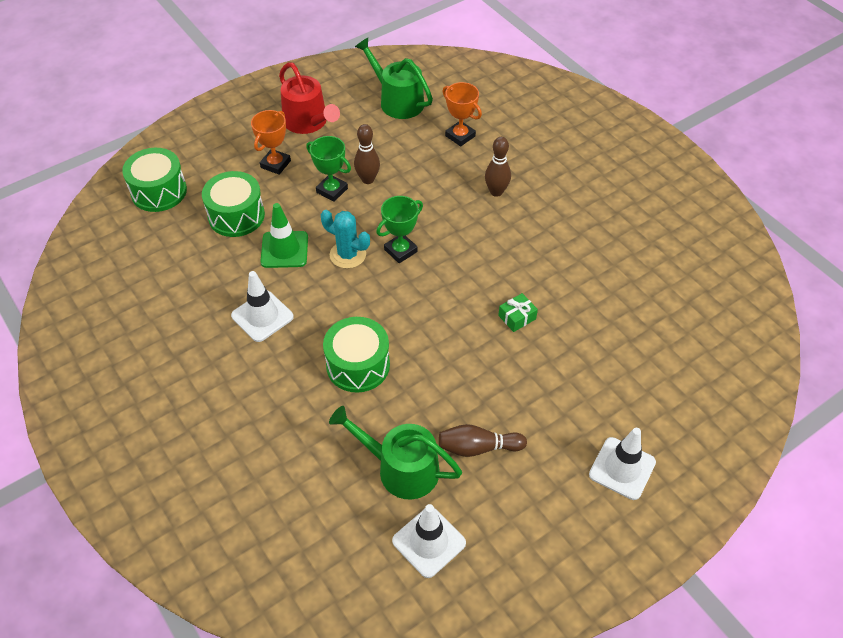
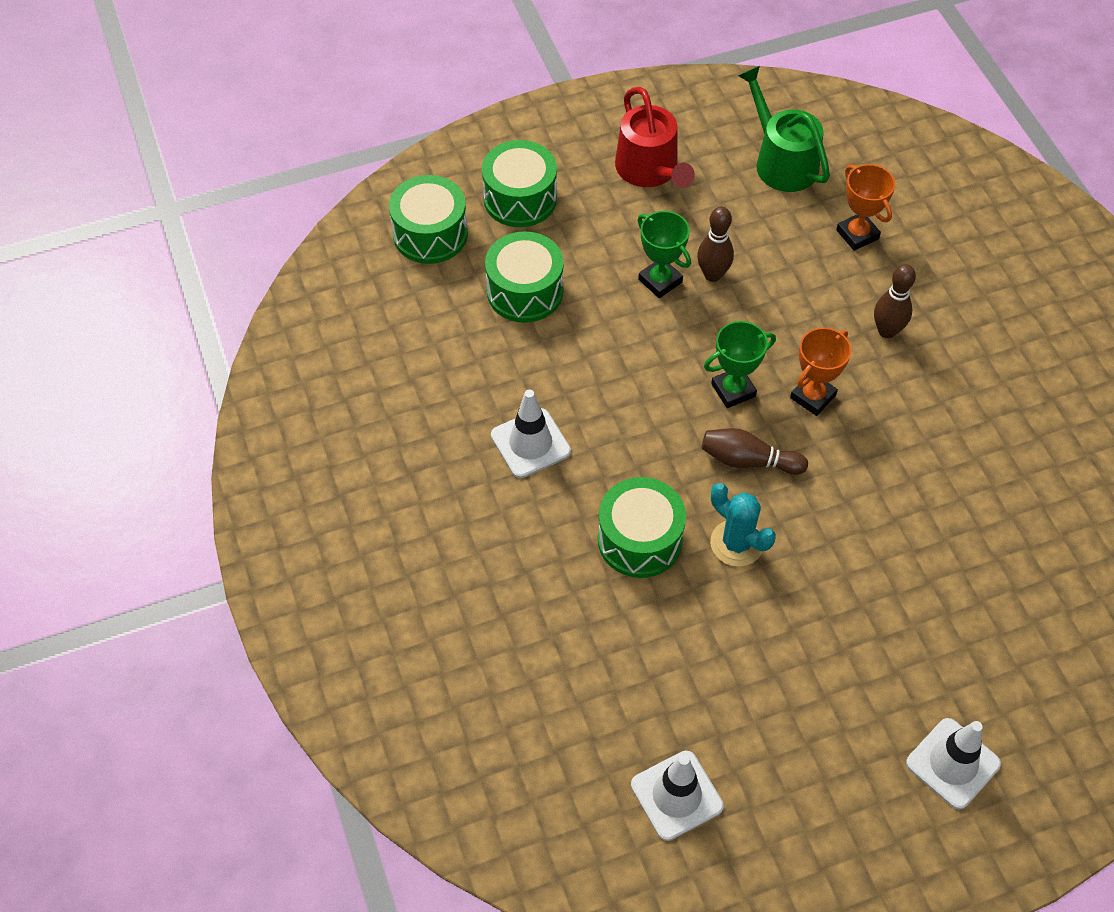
camera: 15 degrees right, 5 degrees up
(220, 156) = (520, 198): none -> green drum
(275, 164) = (592, 225): orange trophy -> orange trophy (813, 396)
(284, 250) = (578, 355): green traffic cone -> none
(348, 255) = (661, 380): turquoise cactus -> turquoise cactus (736, 543)
(401, 468) = (664, 692): green watering can -> none
(478, 447) = (769, 689): brown bowling pin -> brown bowling pin (748, 460)
(517, 317) = (868, 522): green gift -> none

